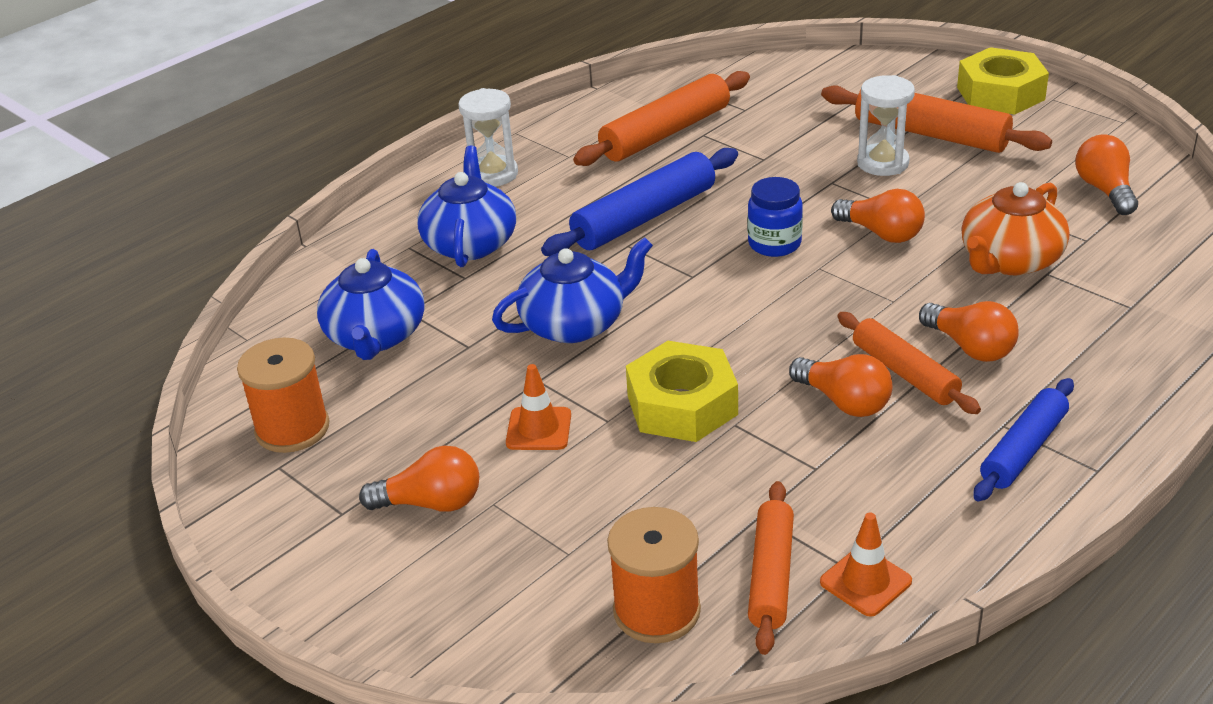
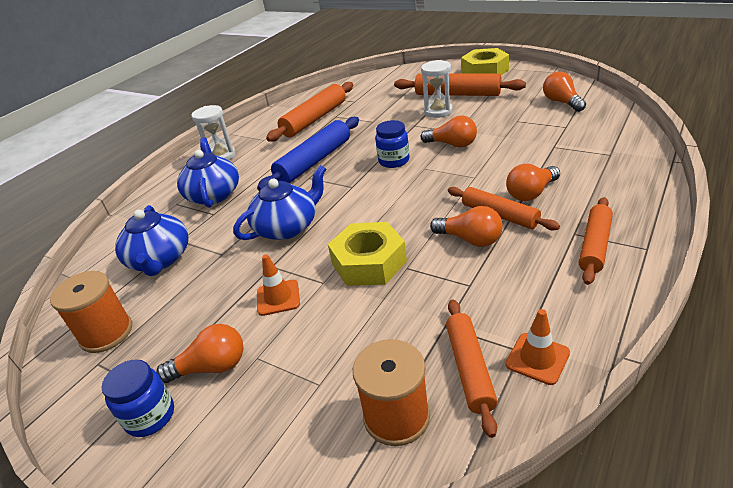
camera: 10 degrees left, 0 degrees up
(345, 546) = (150, 416): none -> blue jar
(970, 347) = (531, 193): orange light bulb -> orange light bulb turned 105 degrees clockwise
(1009, 260) = (530, 144): orange teapot -> none
(1023, 449) = (594, 245): blue rolling pin -> orange rolling pin

